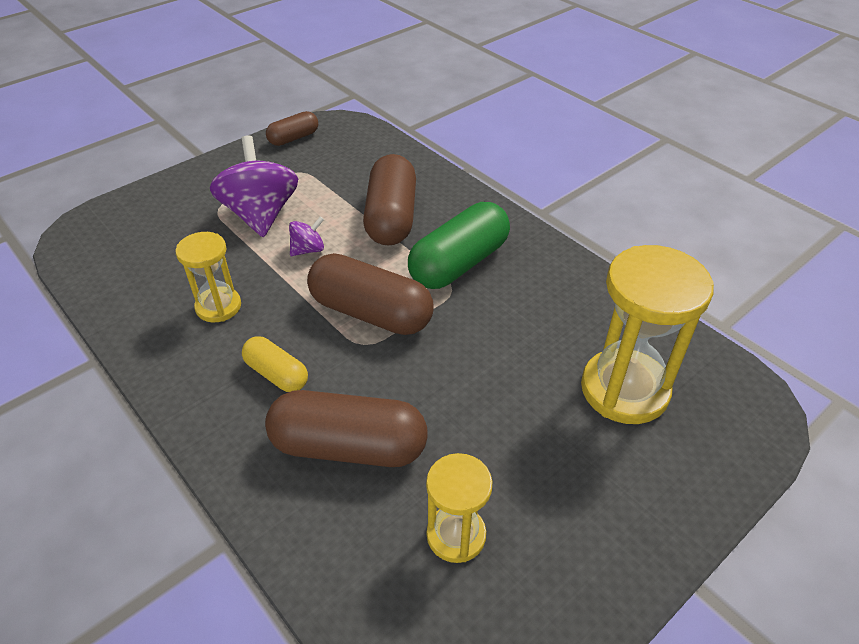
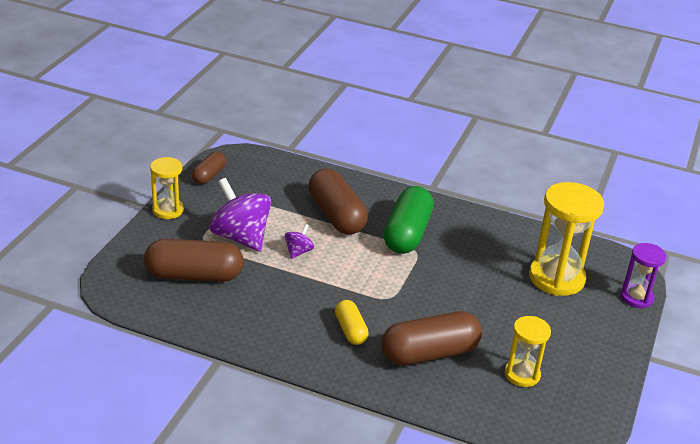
camera: 30 degrees left, 10 degrees down
(218, 306) = (272, 304): yellow hourglass -> yellow hourglass (168, 210)
(277, 374) = (350, 330): yellow capsule -> yellow capsule turned 60 degrees clockwise
(371, 313) = (377, 279): brown capsule -> brown capsule (194, 275)
(738, 465) = (636, 297): none -> purple hourglass

